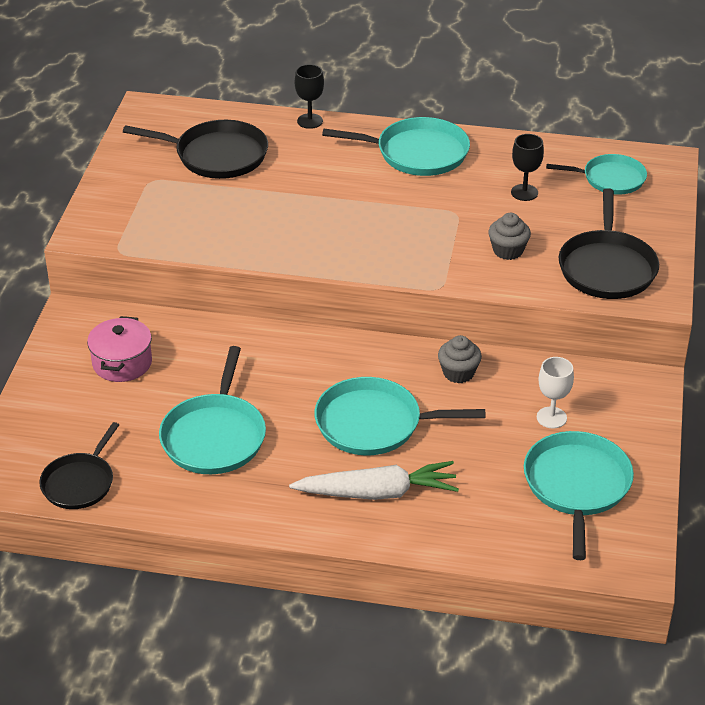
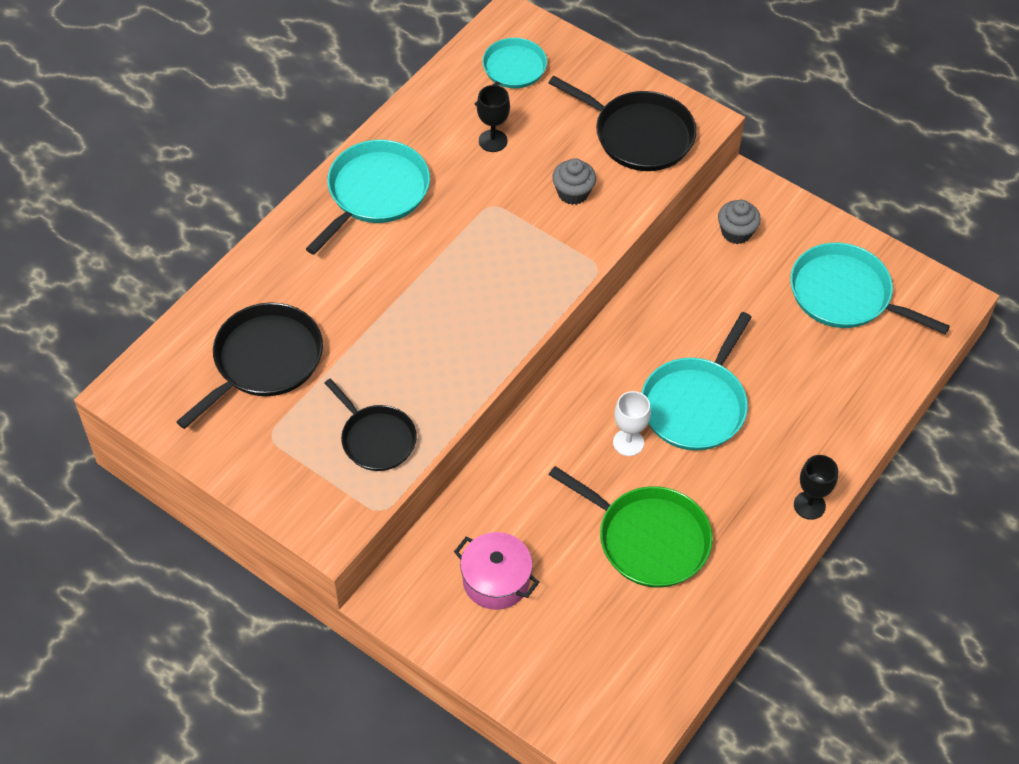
camera: 65 degrees left, 15 degrees up
(80, 483) = (656, 678): black pan -> black pan (376, 439)
(214, 436) = (648, 539): turquoise pan -> green pan
(310, 121) = (257, 256): black goblet -> black goblet (809, 505)
(377, 492) = (786, 439): white carrot -> none
(458, 373) = (661, 312): grey cupcake -> grey cupcake (736, 232)
(551, 417) = (754, 272): white goblet -> white goblet (628, 442)

